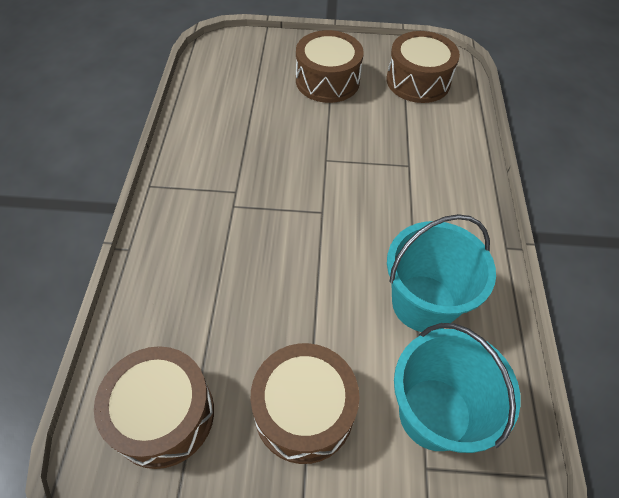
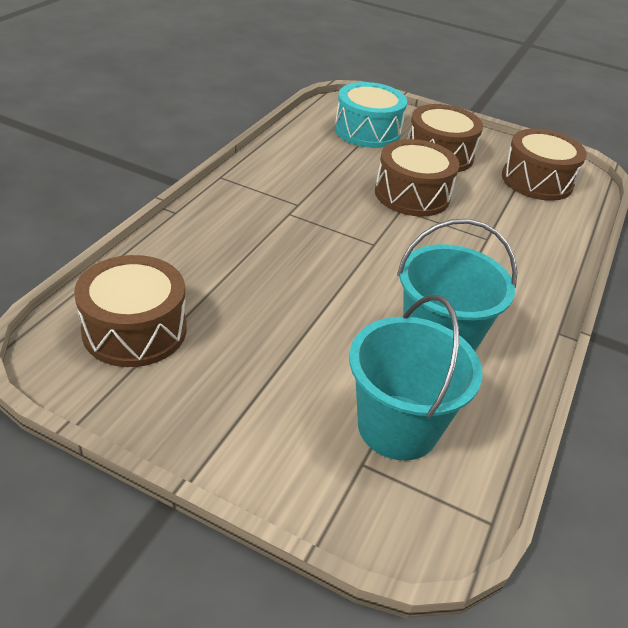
camera: 20 degrees right, 15 degrees down
(254, 75) = (367, 131): none -> turquoise drum
(304, 411) = (265, 375): brown drum -> brown drum (412, 195)

